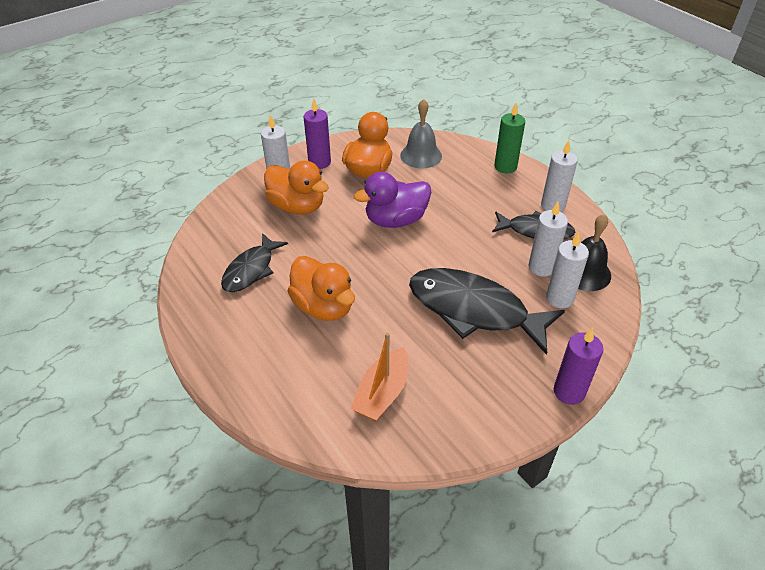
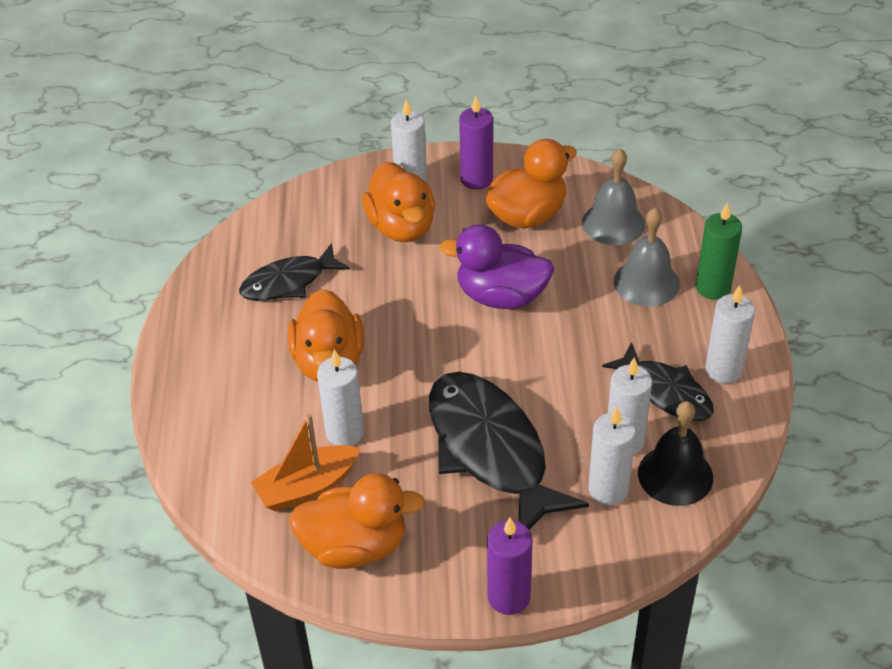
camera: 35 degrees right, 0 degrees up
(375, 345) = (345, 432): none -> white candle
(449, 414) = (355, 546): none -> orange duck
(469, 178) = (646, 282): none -> grey bell

